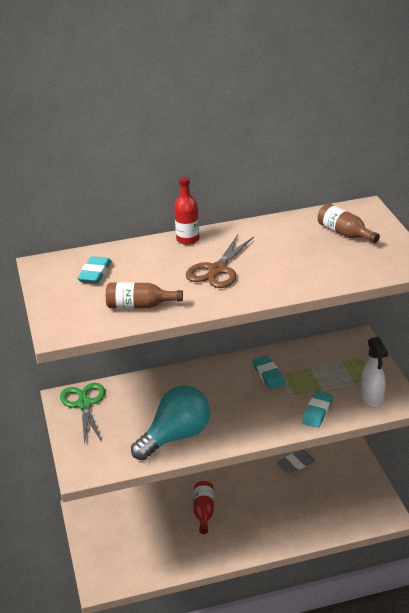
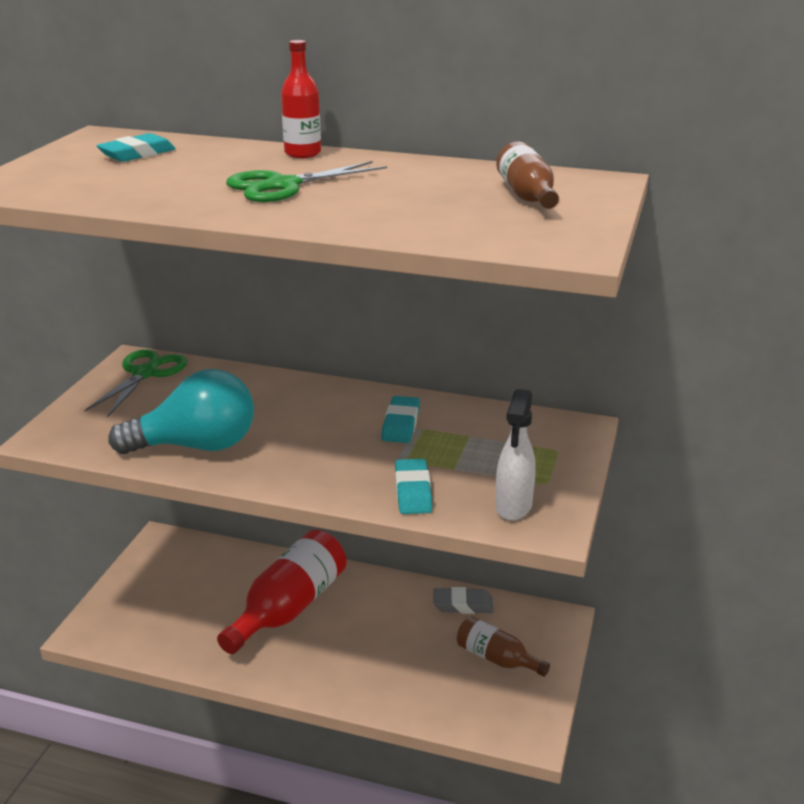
camera: 30 degrees right, 5 degrees down
(139, 306) = (124, 191): brown bottle -> brown bottle (496, 658)
(204, 511) = (289, 607): red bottle -> red bottle, size x1.80
(217, 270) = (283, 186): brown scissors -> green scissors
(317, 412) = (413, 491): turquoise eraser -> turquoise eraser turned 60 degrees counterclockwise

